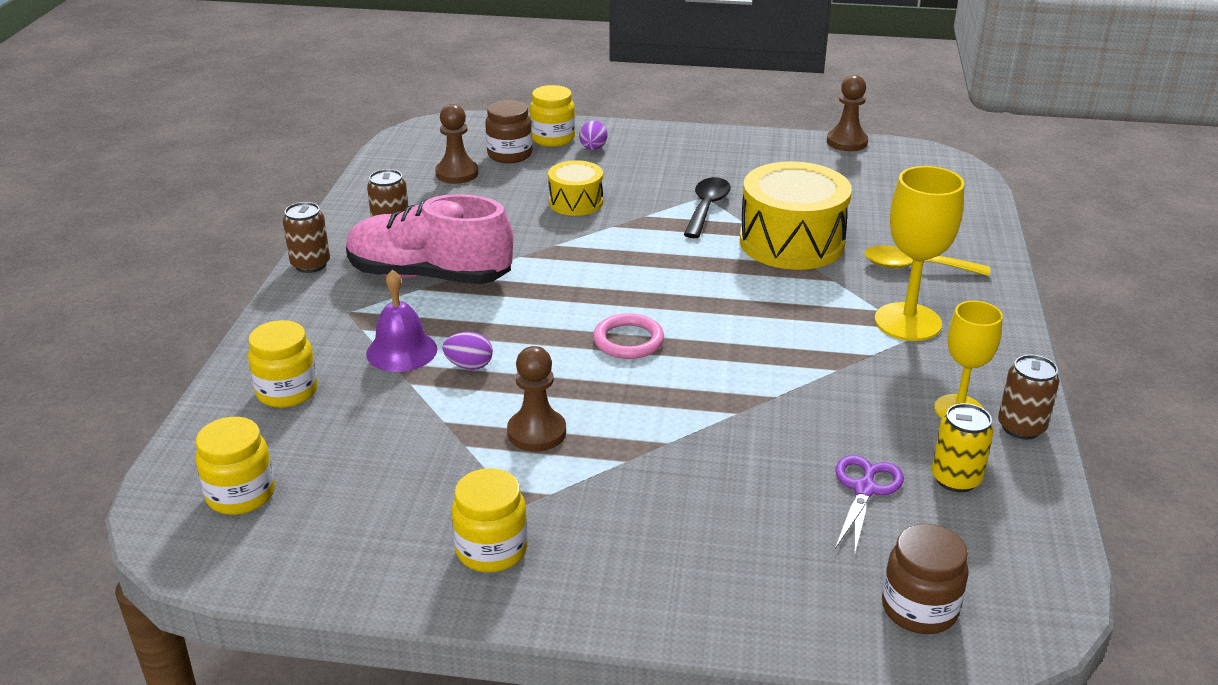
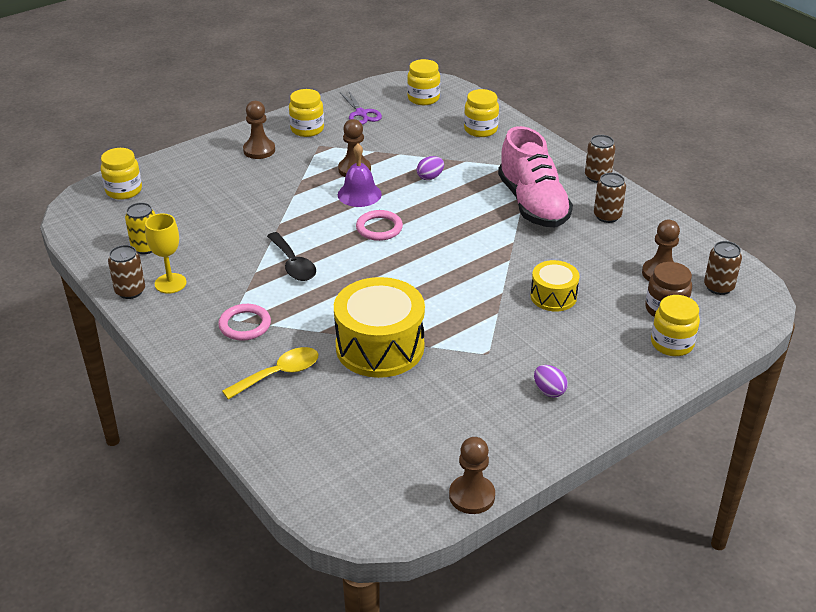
camera: 135 degrees right, 5 degrees up
(401, 351) = (470, 167): purple bell -> purple bell (359, 194)
(429, 276) = (532, 204): pink shoe -> pink shoe turned 105 degrees clockwise
(438, 146) = (718, 287): none -> brown can
(593, 148) = (630, 352): purple egg -> purple egg (549, 391)
(618, 555) = (259, 150): none -> brown pawn
(707, 207) = (471, 344): black spoon -> black spoon (293, 264)
(865, 489) = (184, 221): purple scissors -> purple scissors (361, 113)
(907, 322) = (245, 325): yellow goblet -> pink ring
(919, 609) = (124, 191): brown jar -> yellow jar

